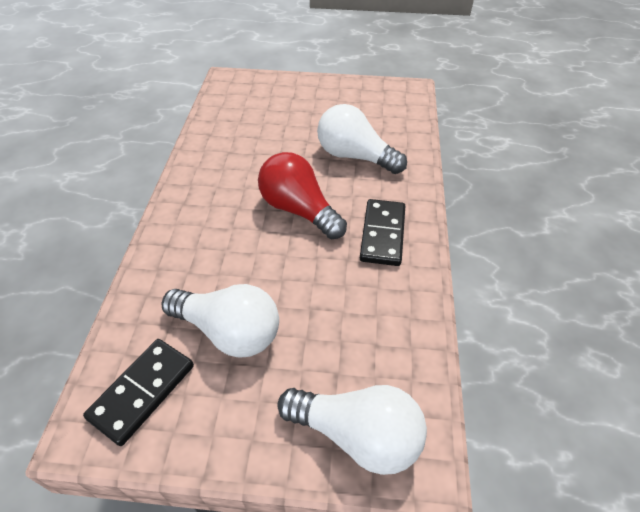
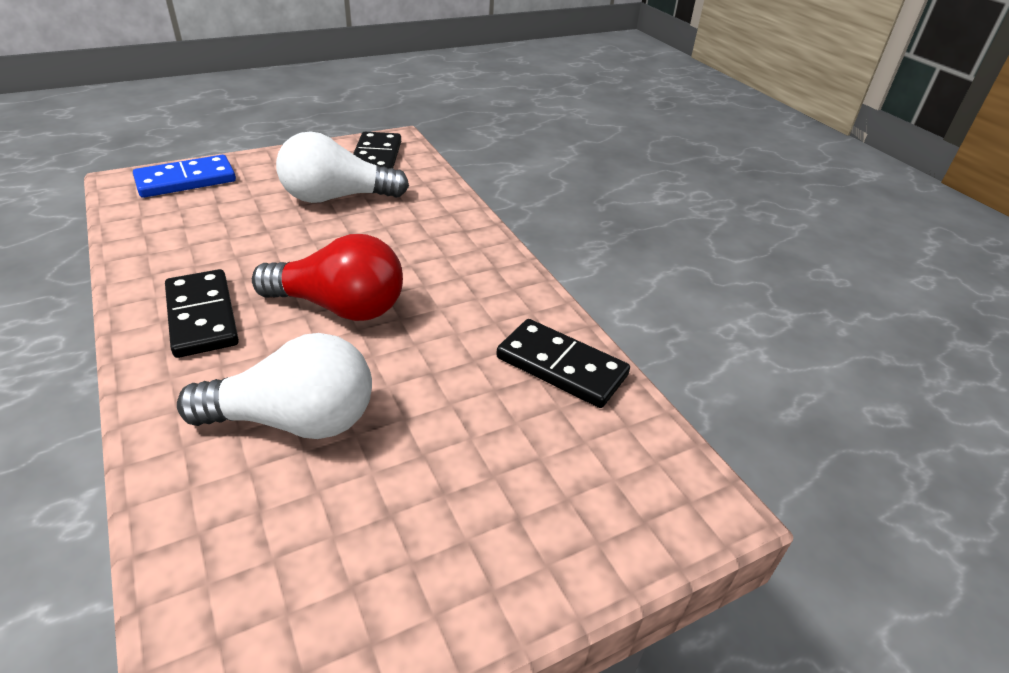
camera: 145 degrees right, 10 degrees down
(218, 135) = (561, 366): none -> black domino
(357, 435) = (186, 180): white light bulb -> blue domino

